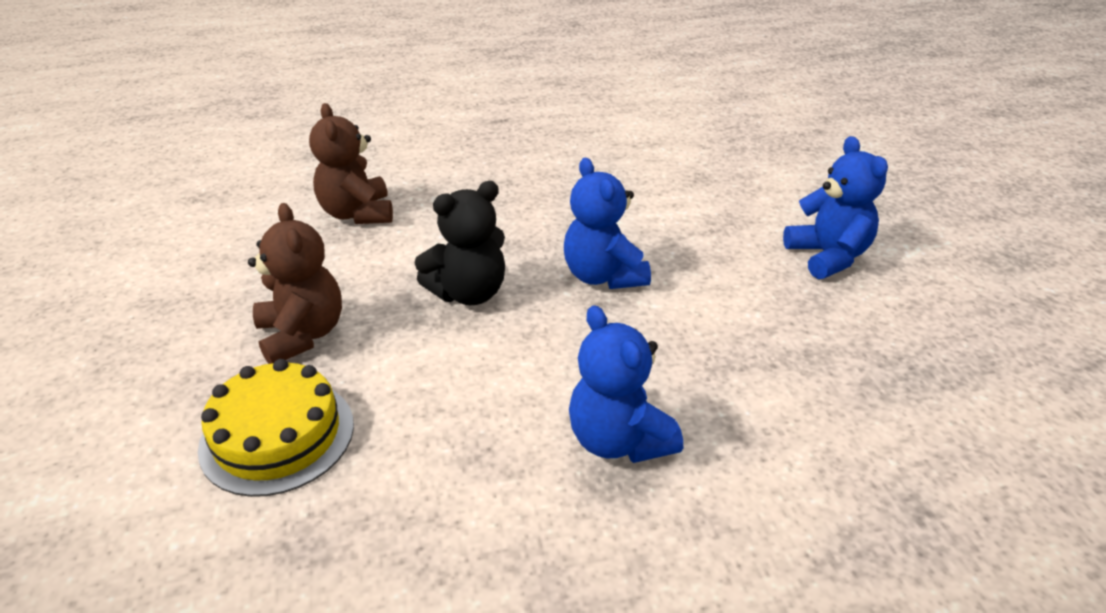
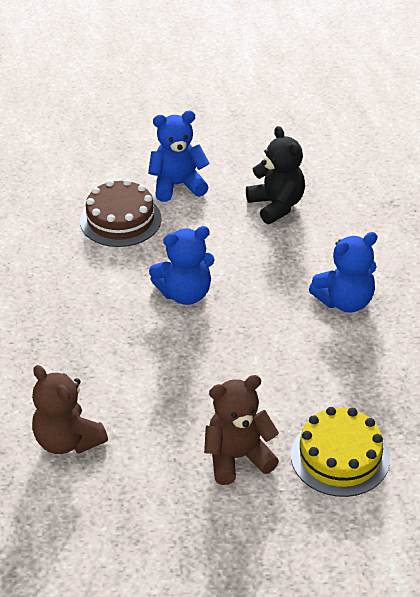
camera: 85 degrees left, 5 degrees up
(357, 214) = (67, 441): brown teddy bear -> brown teddy bear turned 60 degrees clockwise
(468, 293) = (196, 366): black teddy bear -> black teddy bear (276, 205)
(732, 218) = (120, 220): none -> brown cake

